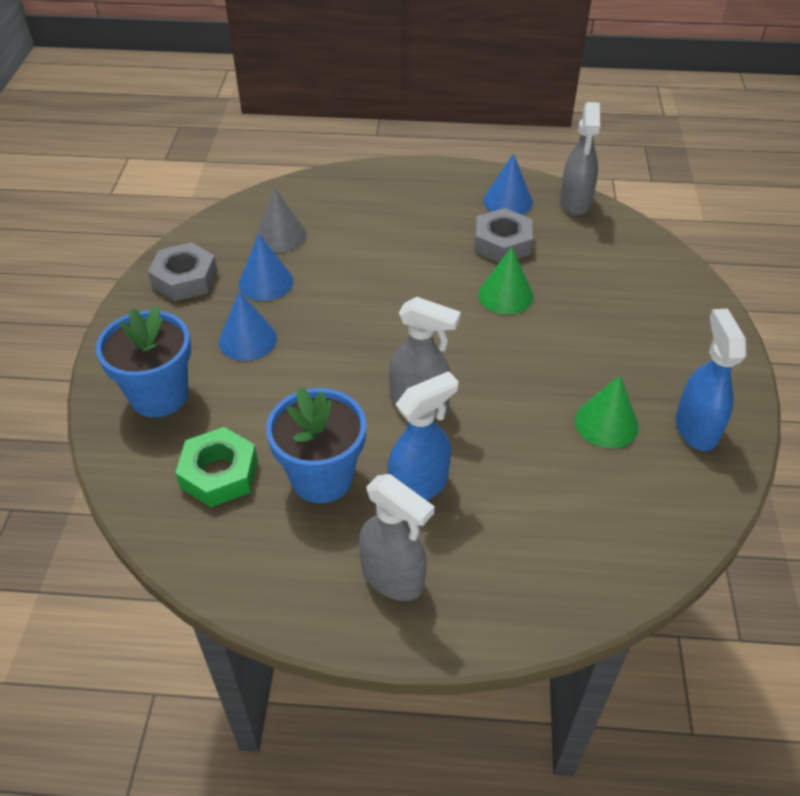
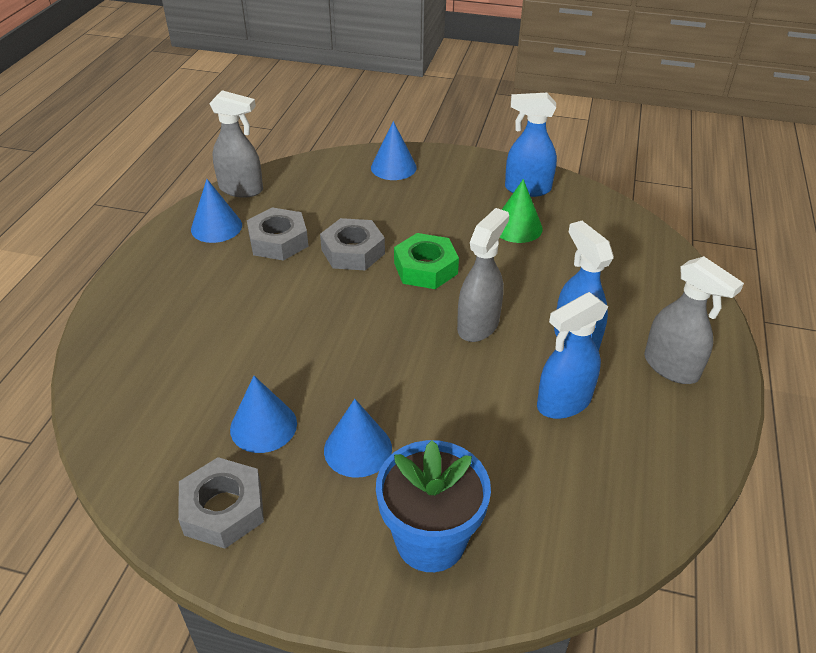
camera: 80 degrees left, 5 degrees down
(219, 473) = (554, 484): green nut -> green nut (425, 268)
(280, 236) = (182, 406): grey cone -> none
(322, 477) = (563, 402): blue flower pot -> blue spray bottle
(393, 578) = (671, 367): grey spray bottle -> grey spray bottle turned 90 degrees clockwise
(505, 295) = (353, 251): green cone -> grey nut
(676, 302) = (393, 167): none -> blue cone

